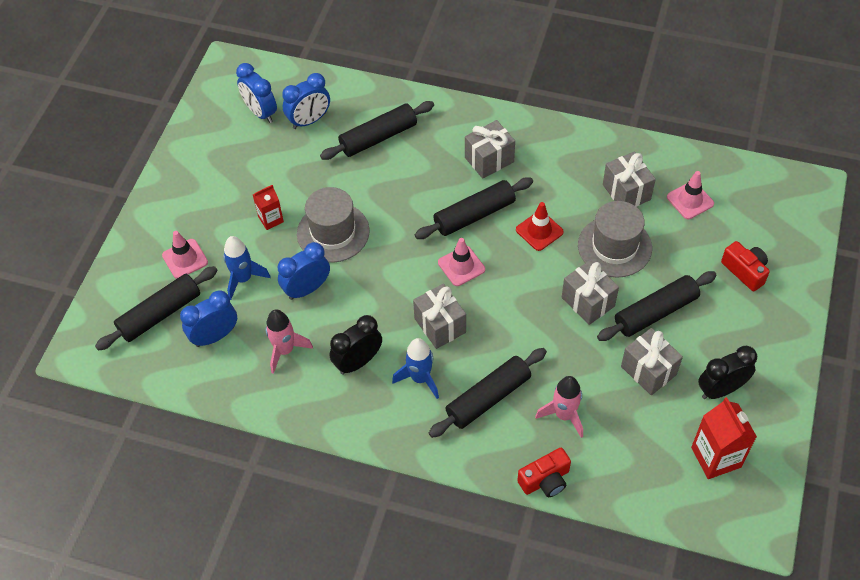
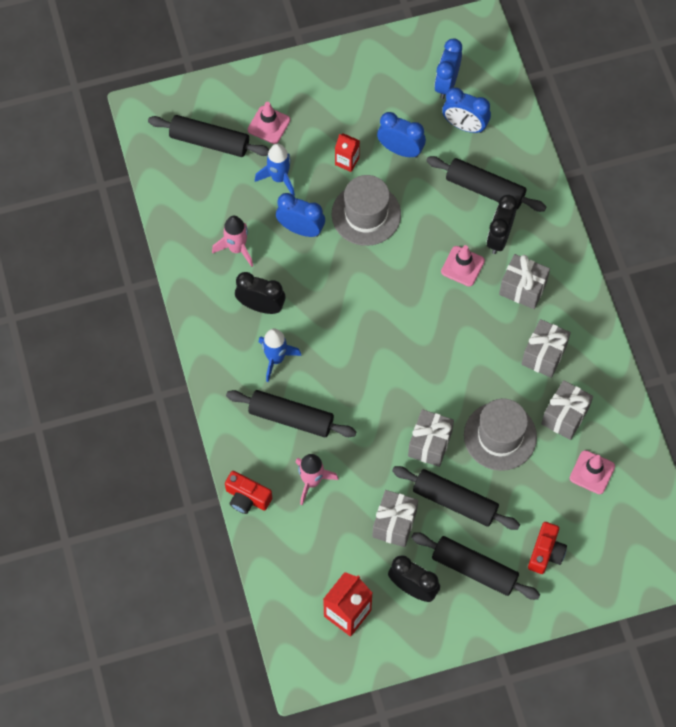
camera: 55 degrees right, 10 degrees up
(215, 336) = (216, 192): blue clock -> blue clock (400, 150)
(430, 151) = (499, 238): none -> black clock
(440, 325) = (332, 345): grey gift -> grey gift (544, 355)
(461, 266) = (399, 329): pink traffic cone -> pink traffic cone (462, 266)
(474, 215) = (457, 309): black rolling pin -> black rolling pin (474, 569)
(539, 231) = (475, 369): red traffic cone -> none

